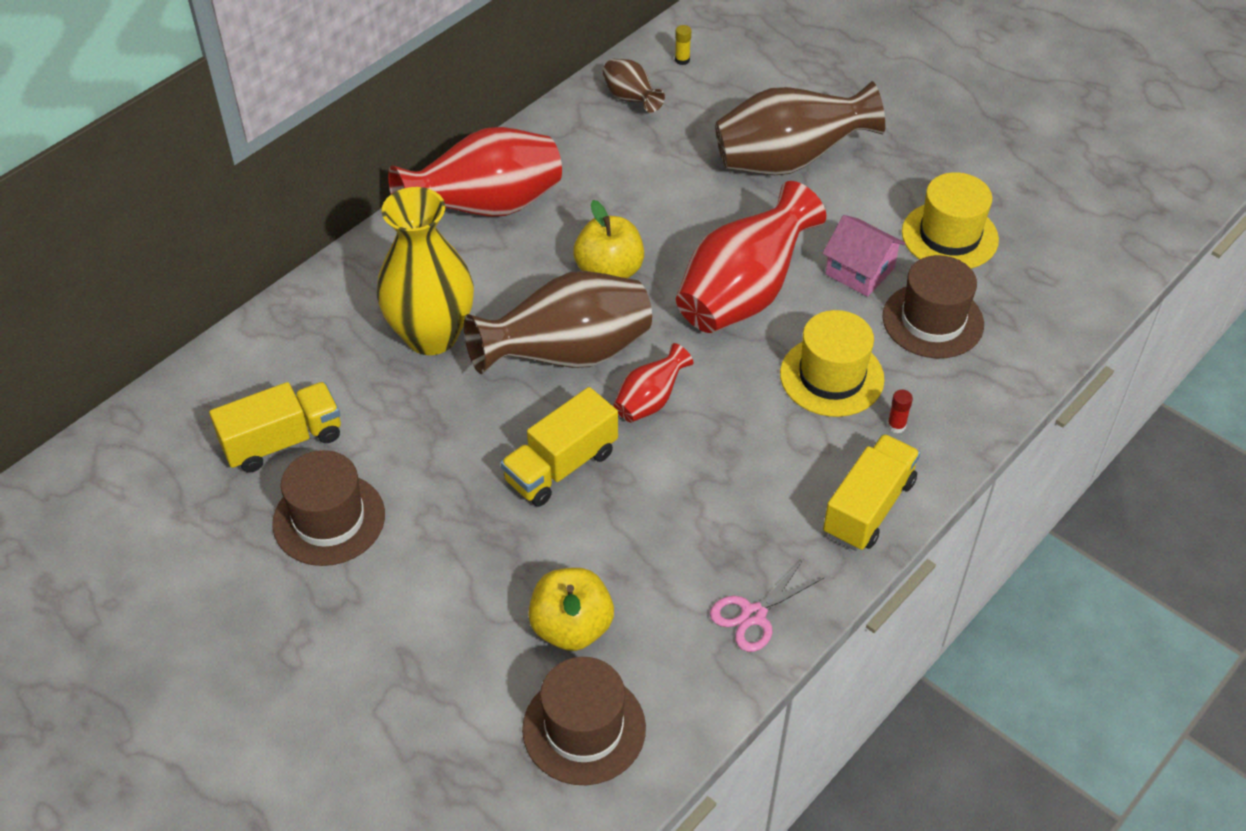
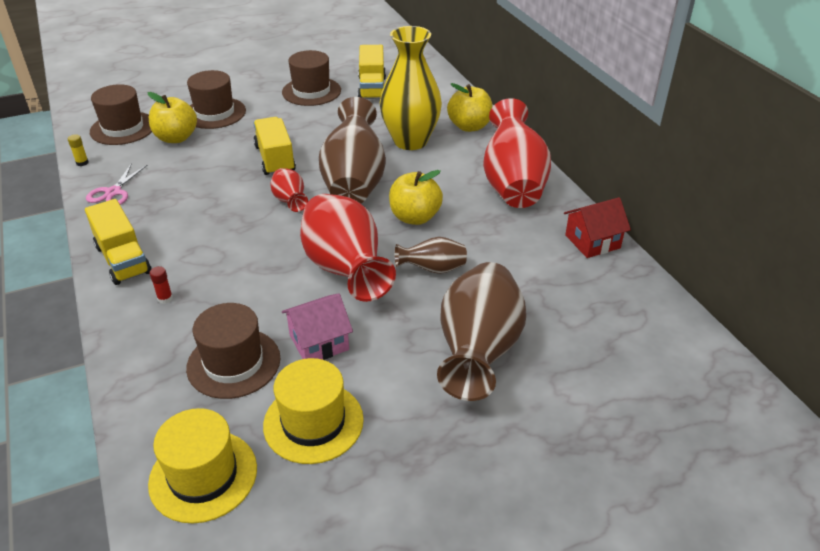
camera: 115 degrees right, 10 degrees down
(358, 287) = (469, 126): none -> yellow apple
(467, 620) = (214, 113): none -> brown hat
(566, 122) = (592, 241): none -> red house
(630, 99) = (609, 284): brown vase -> brown vase (433, 269)
(682, 60) = (658, 333): yellow glue stick -> yellow glue stick (82, 163)
(753, 615) = (113, 192): pink scissors -> pink scissors turned 150 degrees counterclockwise
(831, 376) = (235, 284): yellow hat -> yellow hat (203, 475)

